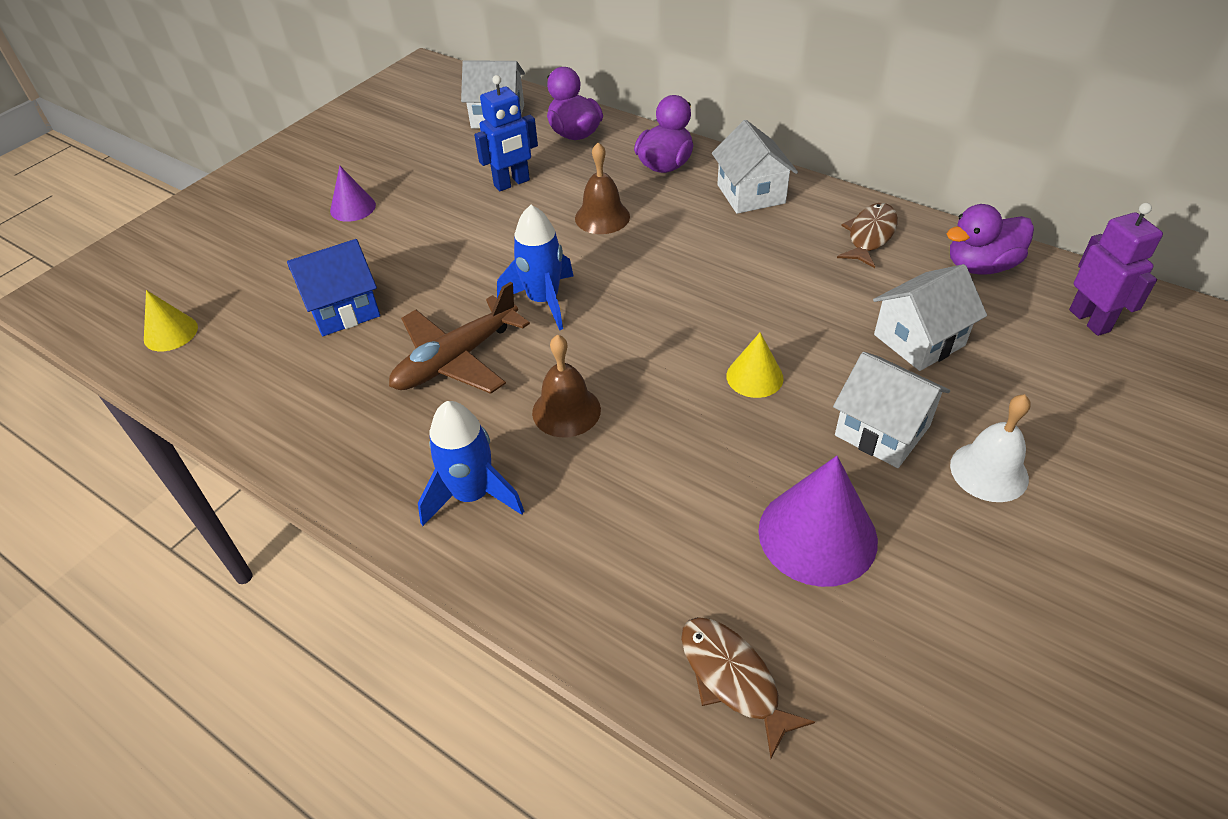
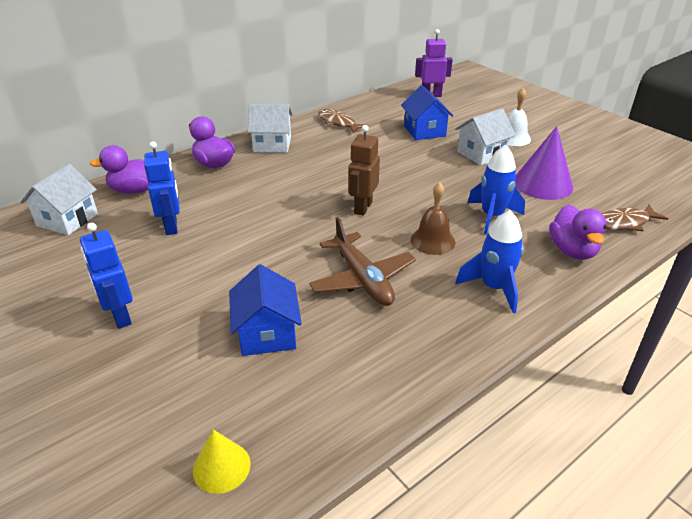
camera: 75 degrees left, 10 degrees down
(353, 208) = (120, 316): purple cone -> blue robot
(543, 301) = (323, 233): blue rocket -> blue rocket (492, 216)
(602, 217) = (250, 196): brown bell -> none
(622, 322) = (362, 207): none -> brown robot
(754, 377) = (430, 176): yellow cone -> none
(919, 340) = (424, 131): white house -> blue house
(980, 266) = (380, 105): purple duck -> purple duck (572, 251)

